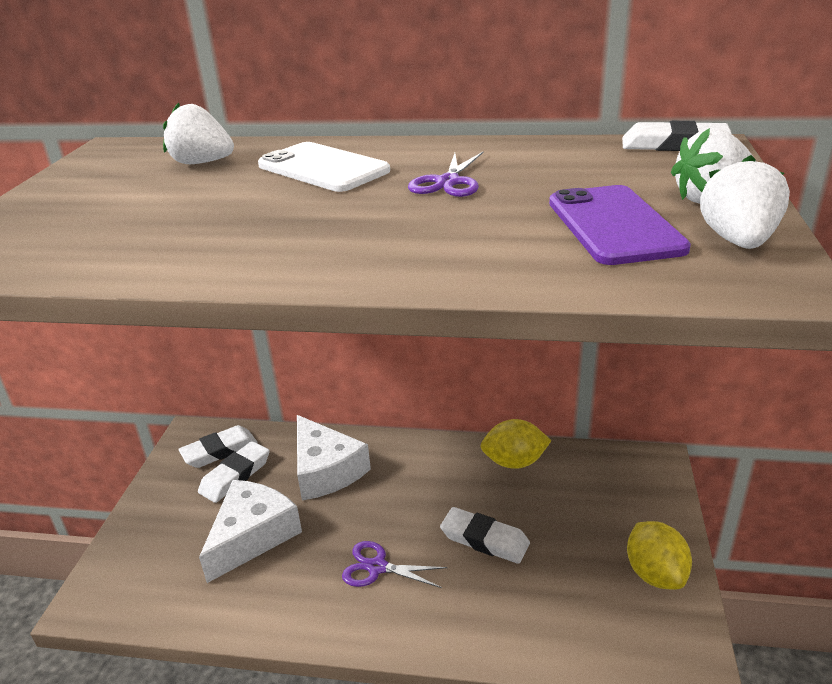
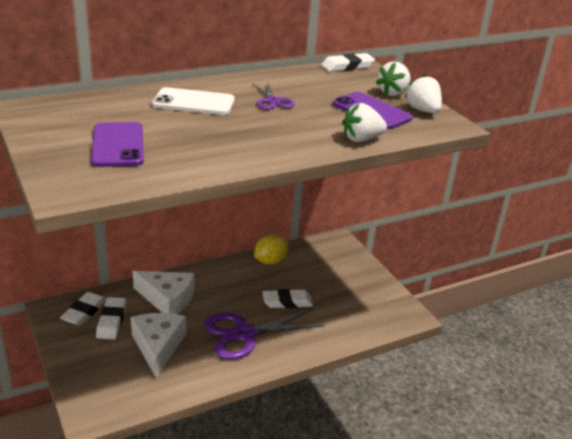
camera: 40 degrees left, 0 degrees up
(121, 210) = (118, 145): none -> purple phone
(202, 163) = (112, 109): white strawberry -> white strawberry (361, 139)
(377, 567) = (245, 334): purple scissors -> purple scissors, size x1.93
(655, 574) = (374, 288): yellow lemon -> none

